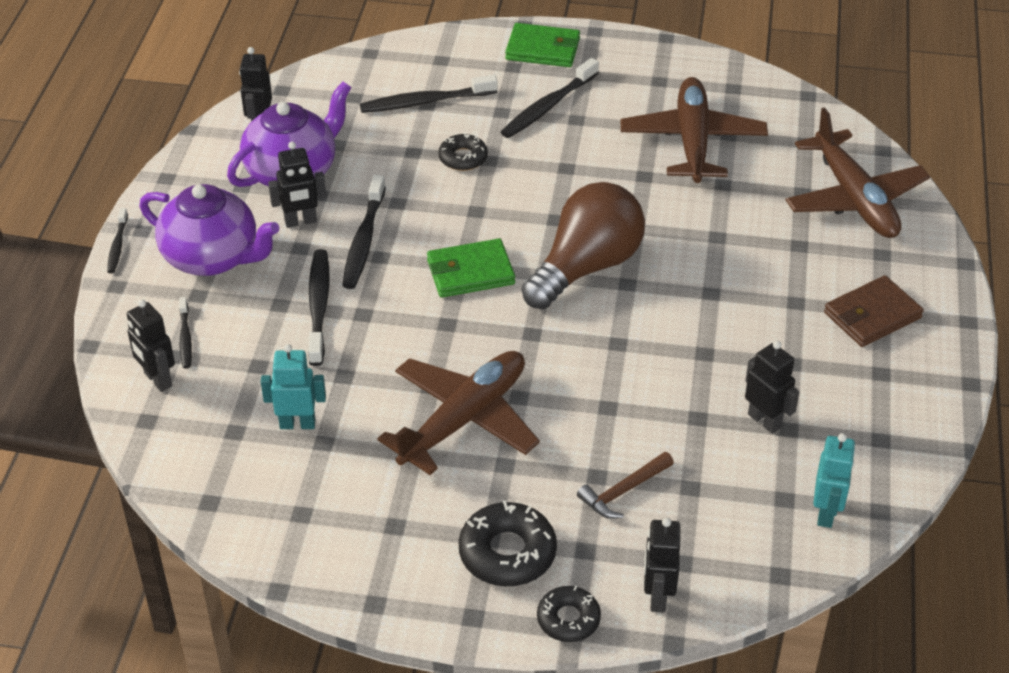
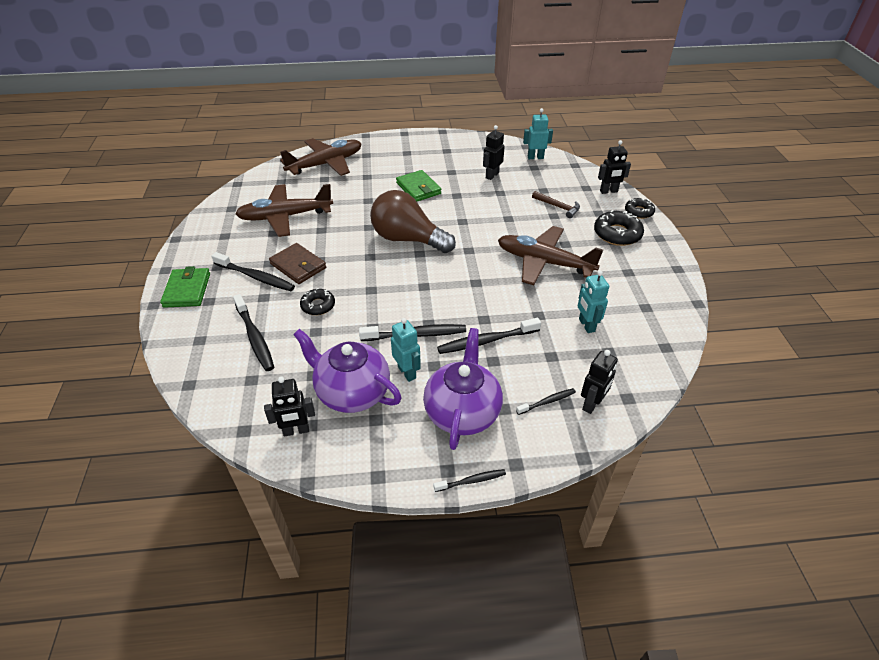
camera: 105 degrees left, 0 degrees up
(300, 222) = (407, 372): black robot -> turquoise robot
(470, 272) = (428, 281): green wallet -> green wallet (418, 188)
(872, 315) = (410, 154): brown wallet -> brown wallet (298, 266)

